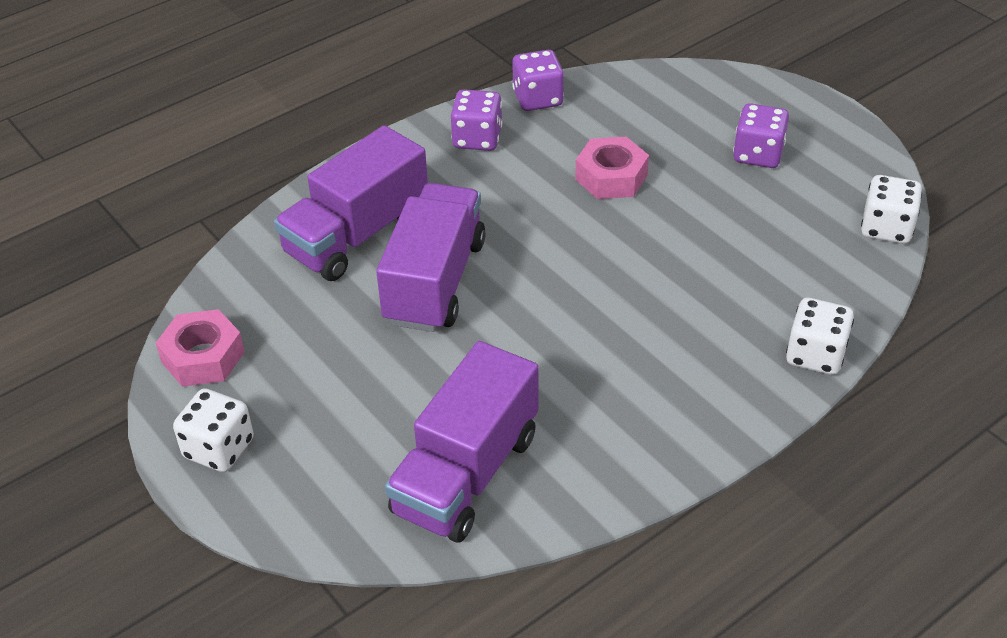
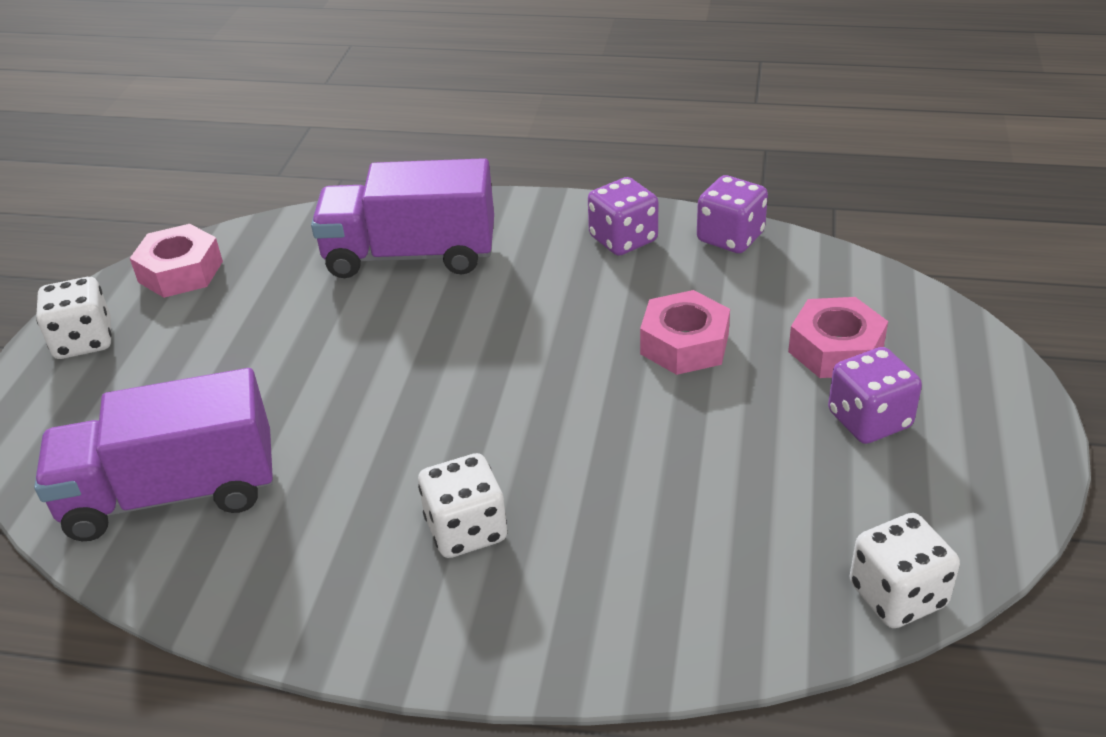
camera: 50 degrees right, 5 degrees down
(435, 282) = (402, 329): purple truck -> none
(689, 128) = (835, 349): none -> pink nut
(815, 355) = (600, 654): white dice -> white dice (466, 530)

